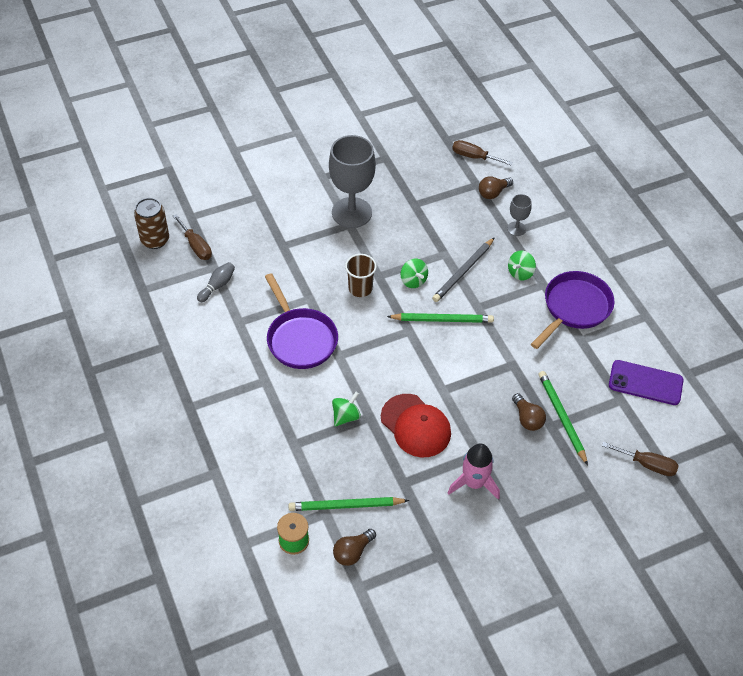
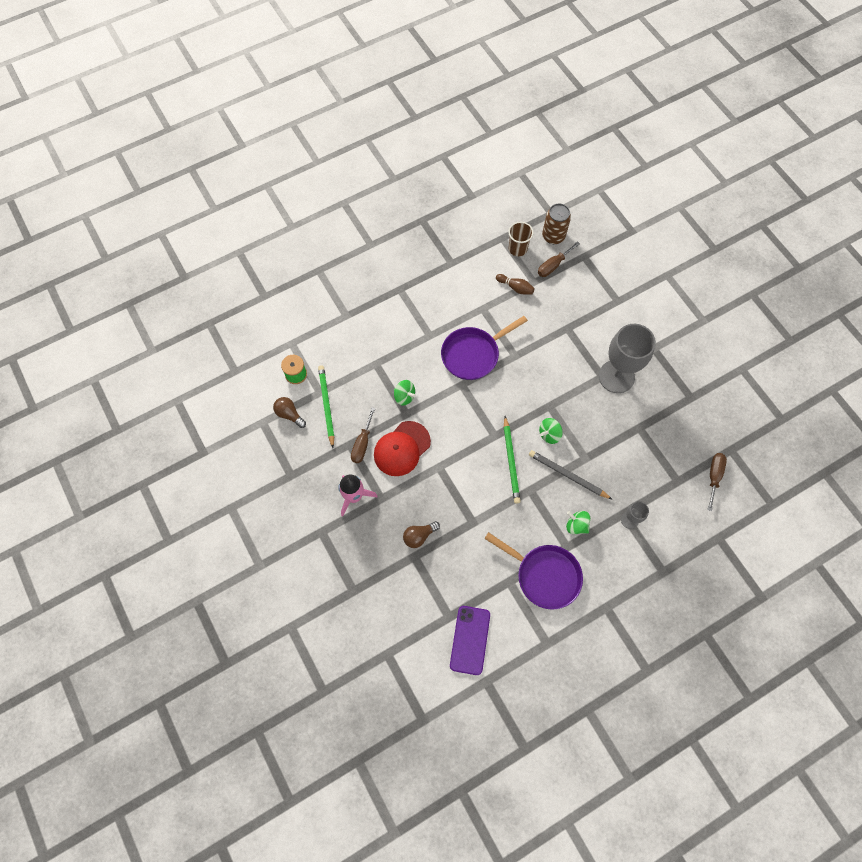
camera: 85 degrees right, 15 degrees up
(217, 286) = (515, 287): grey bowling pin -> brown bowling pin
(360, 288) = (532, 393): brown cup -> brown cup (517, 249)
(493, 193) = (670, 497): brown light bulb -> none
(561, 417) = (424, 565): green pencil -> none
(647, 464) = (385, 638): brown screwdriver -> brown screwdriver (362, 444)

